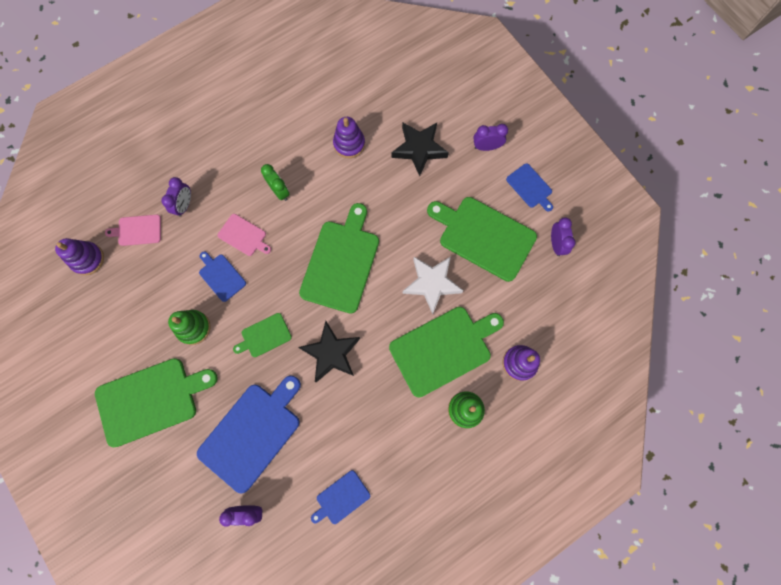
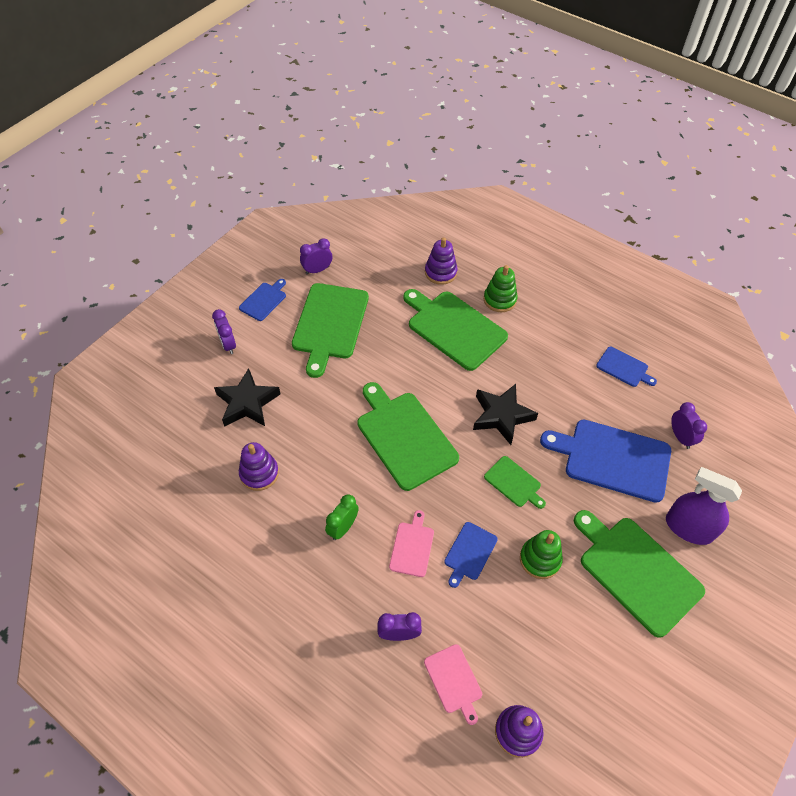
camera: 110 degrees left, 20 degrees down
(165, 466) = (688, 528): none -> purple spray bottle
(341, 262) = (404, 437): green cutting board -> green cutting board turned 60 degrees clockwise
(431, 284) = (395, 353): white star -> none

